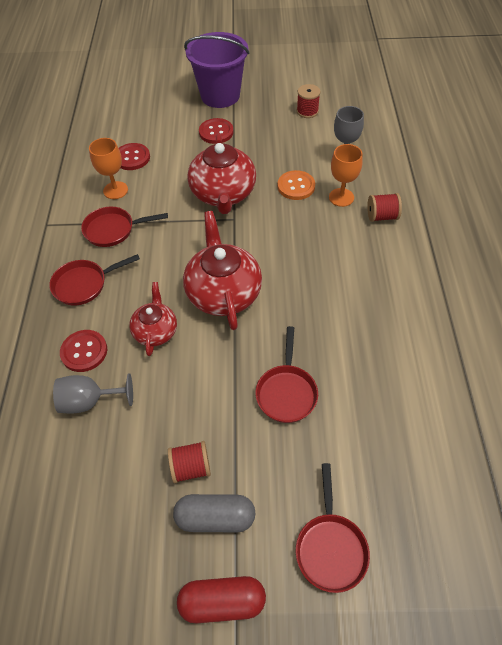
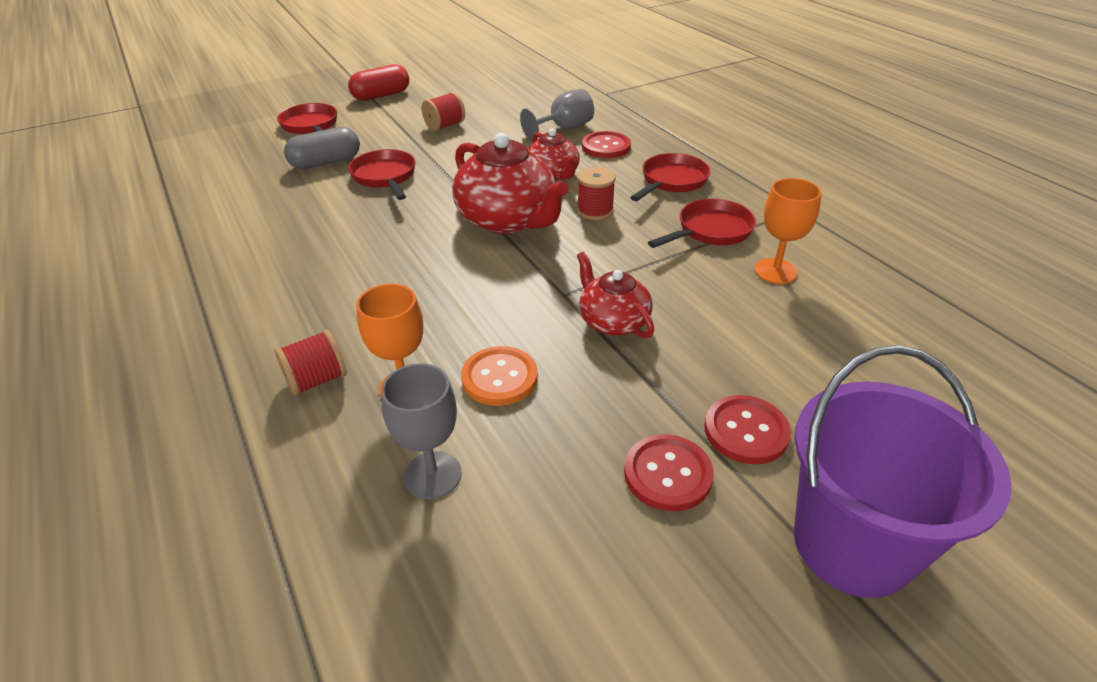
camera: 150 degrees right, 15 degrees down
(132, 158) = (822, 323): red button -> red button (667, 474)
(215, 518) = (408, 115): grey capsule -> grey capsule (326, 162)
(223, 194) = (612, 321): red teapot -> red teapot, size x0.58
(307, 111) = (595, 591): red spool -> red spool (595, 210)

